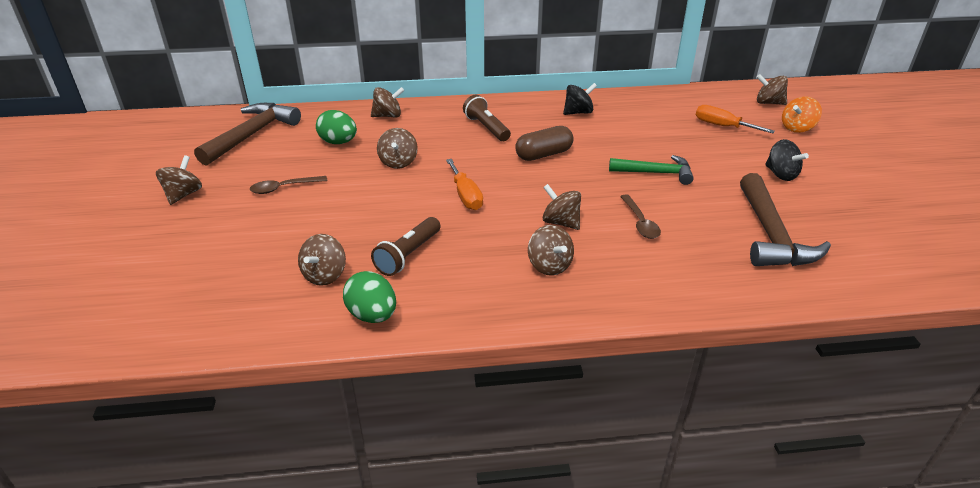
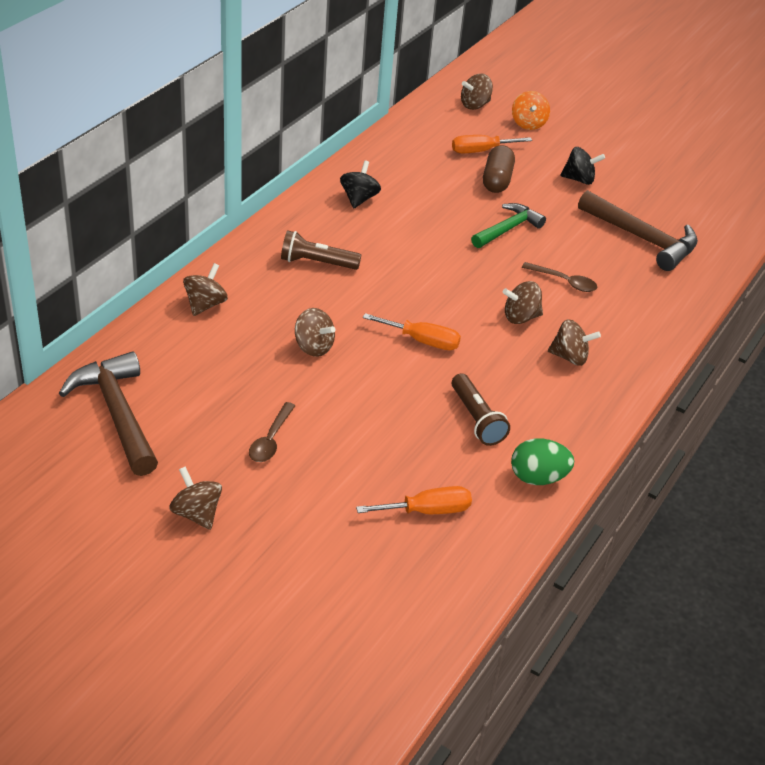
camera: 55 degrees left, 5 degrees up
(274, 279) = (427, 511): none -> orange screwdriver
(325, 275) = (454, 479): brown spinning top -> none
(338, 142) = (220, 363): green egg -> none
(544, 154) = (408, 262): brown capsule -> brown capsule (497, 180)

